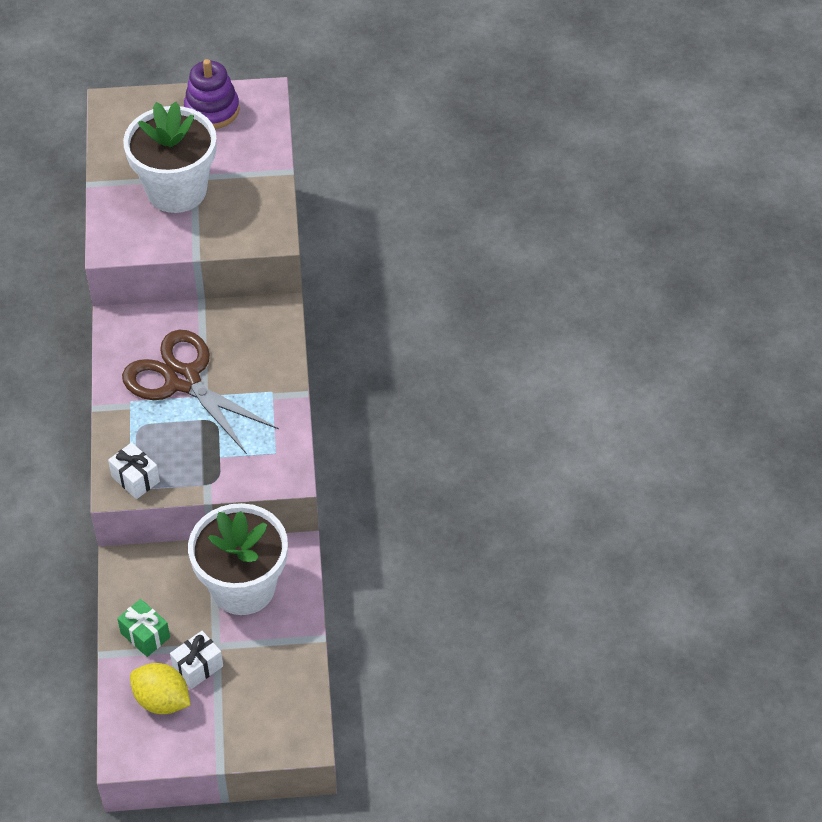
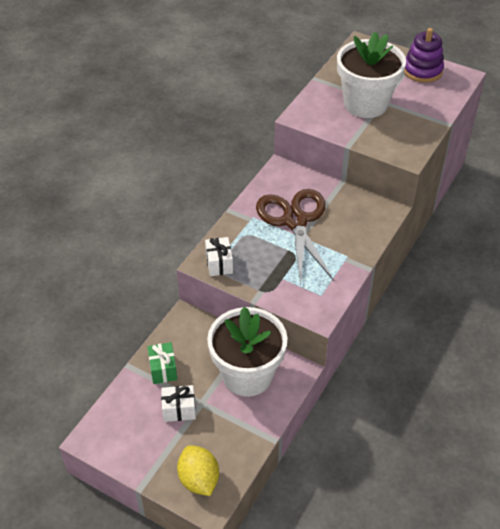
camera: 35 degrees right, 5 degrees down
(162, 700) = (140, 418): yellow lemon -> yellow lemon (199, 479)

